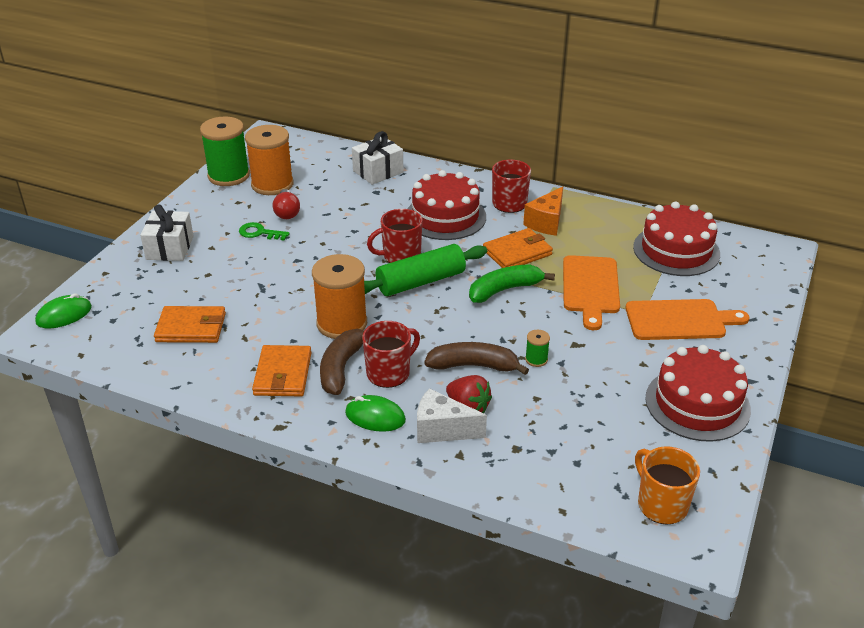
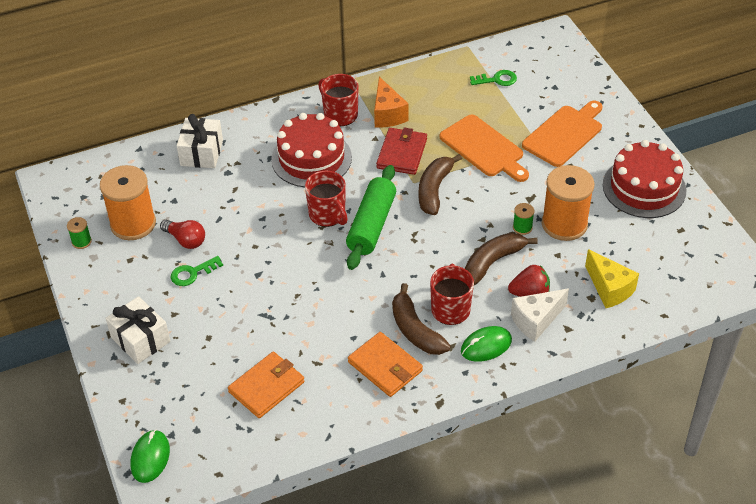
camera: 45 degrees left, 10 degrees up
(228, 176) = (81, 242): green spool -> green spool, size x0.43
(342, 323) = (367, 298): orange spool -> orange spool (564, 224)
(400, 256) = (328, 215): red mug -> red mug turned 60 degrees counterclockwise
(505, 290) = (434, 190): green banana -> brown banana
(517, 252) = (402, 153): orange wallet -> red wallet
(542, 454) = (609, 289): none -> yellow cheese
(661, 504) = (704, 268): orange mug -> none
(676, 250) = (497, 79): red cake -> green key

